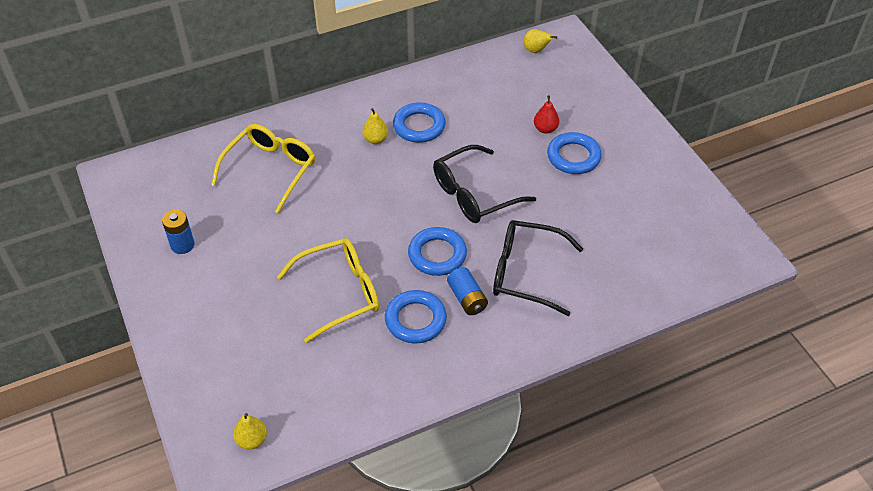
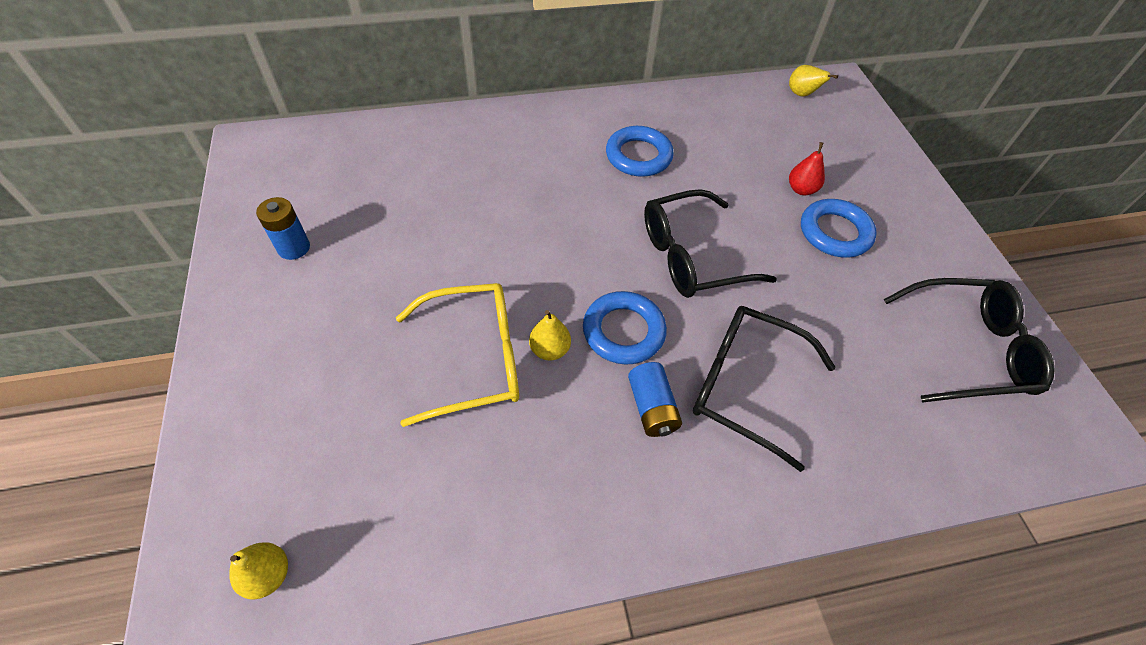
camera: 10 degrees right, 5 degrees up
(270, 170) = (438, 175): yellow glasses -> none
(375, 139) = (580, 162): yellow pear -> yellow pear (550, 349)
(415, 320) = (570, 425): blue ring -> none
(670, 220) = (966, 349): none -> black glasses

